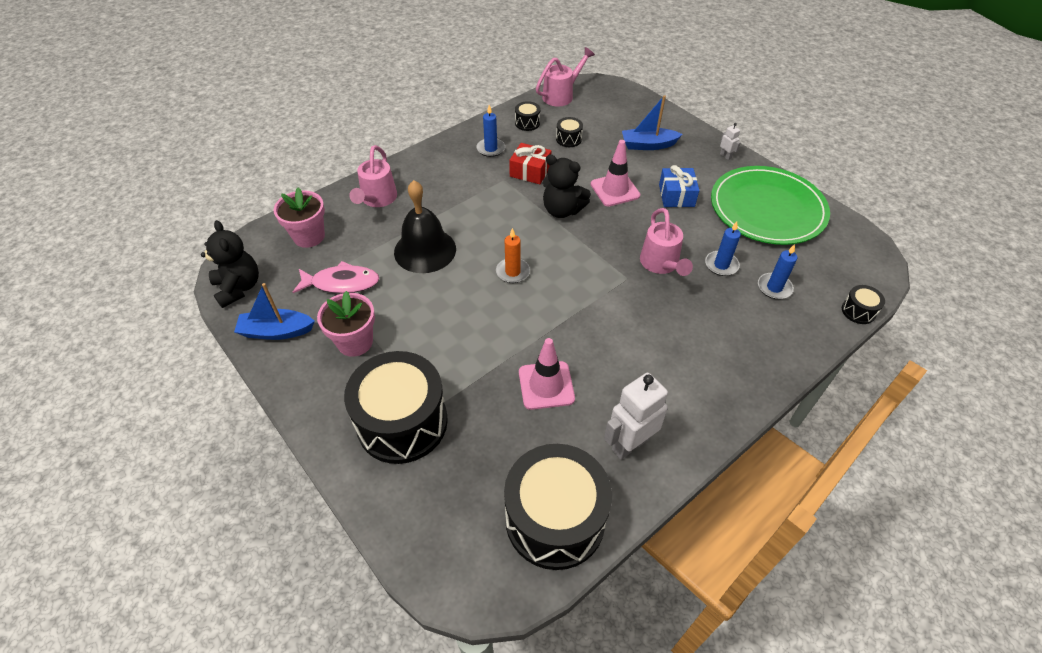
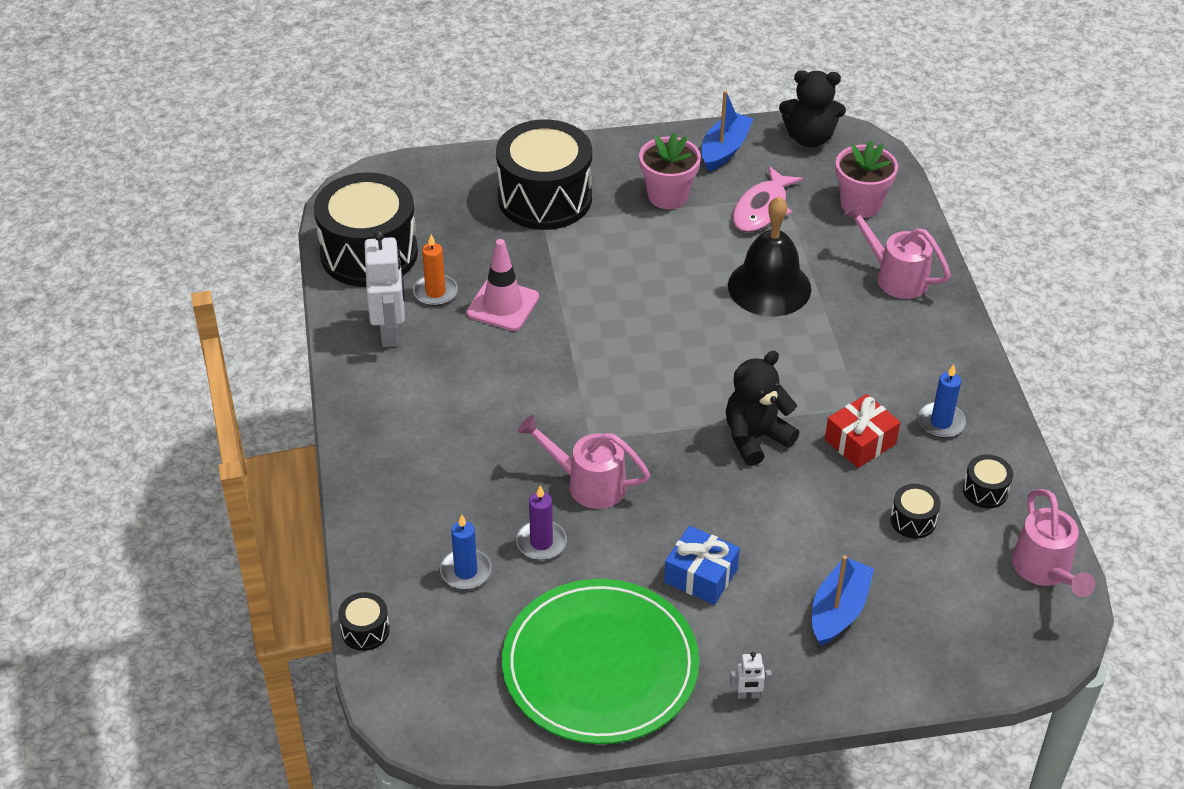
camera: 120 degrees right, 5 degrees down
(512, 272) = (678, 345): orange candle -> orange candle (435, 292)
(615, 190) = (759, 513): pink traffic cone -> none
(721, 265) = (541, 542): blue candle -> purple candle

